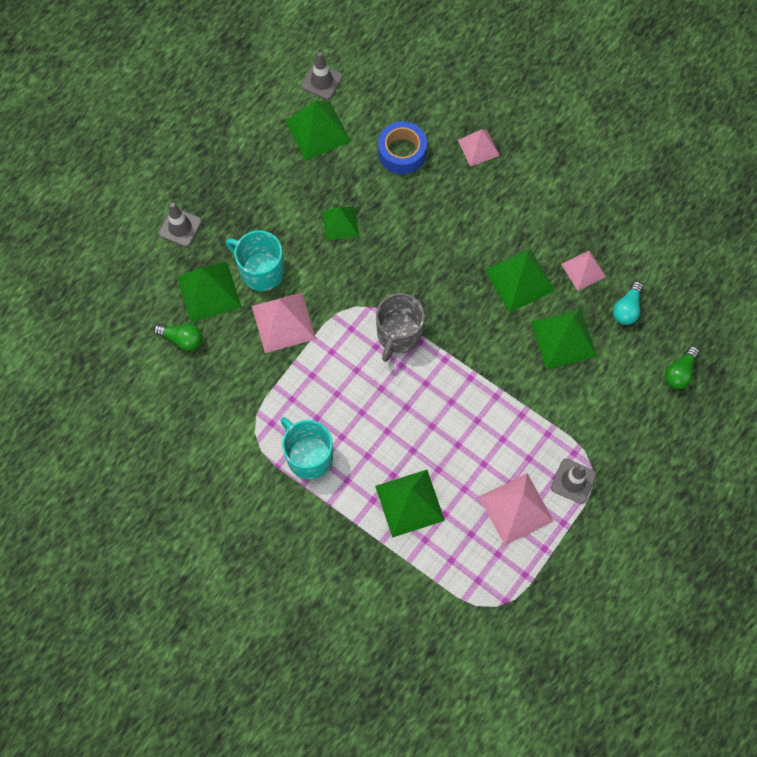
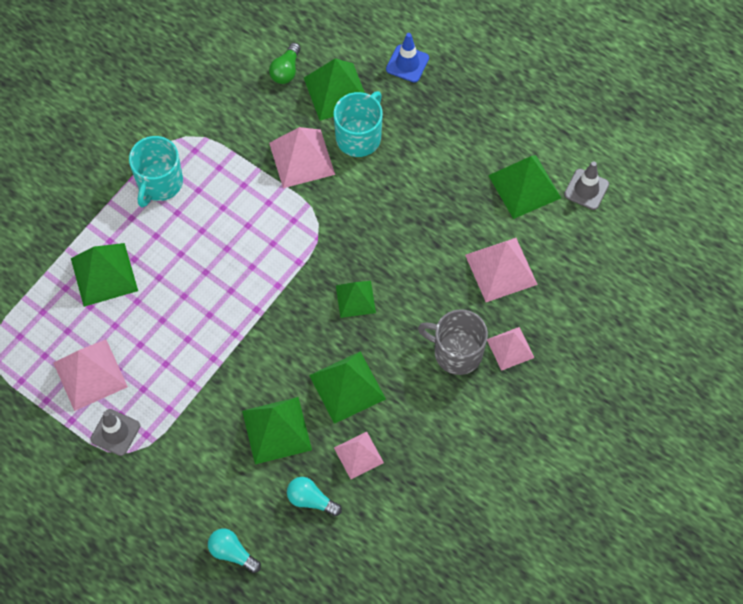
camera: 90 degrees right, 5 degrees down
(180, 227) = (407, 63): grey traffic cone -> blue traffic cone
(308, 455) = (159, 183): turquoise mug -> turquoise mug turned 150 degrees clockwise
(340, 223) = (413, 209): green pyramid -> green pyramid (355, 299)
(398, 334) = (285, 265): grey mug -> grey mug (456, 352)
(402, 152) = (501, 269): blue tape -> pink pyramid
(679, 373) = (232, 553): green light bulb -> turquoise light bulb

